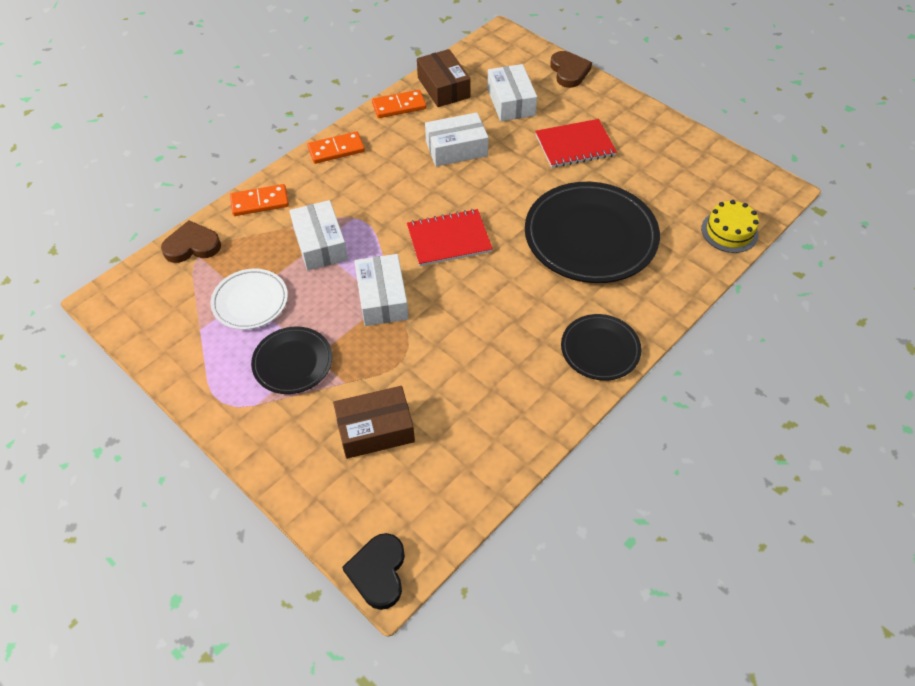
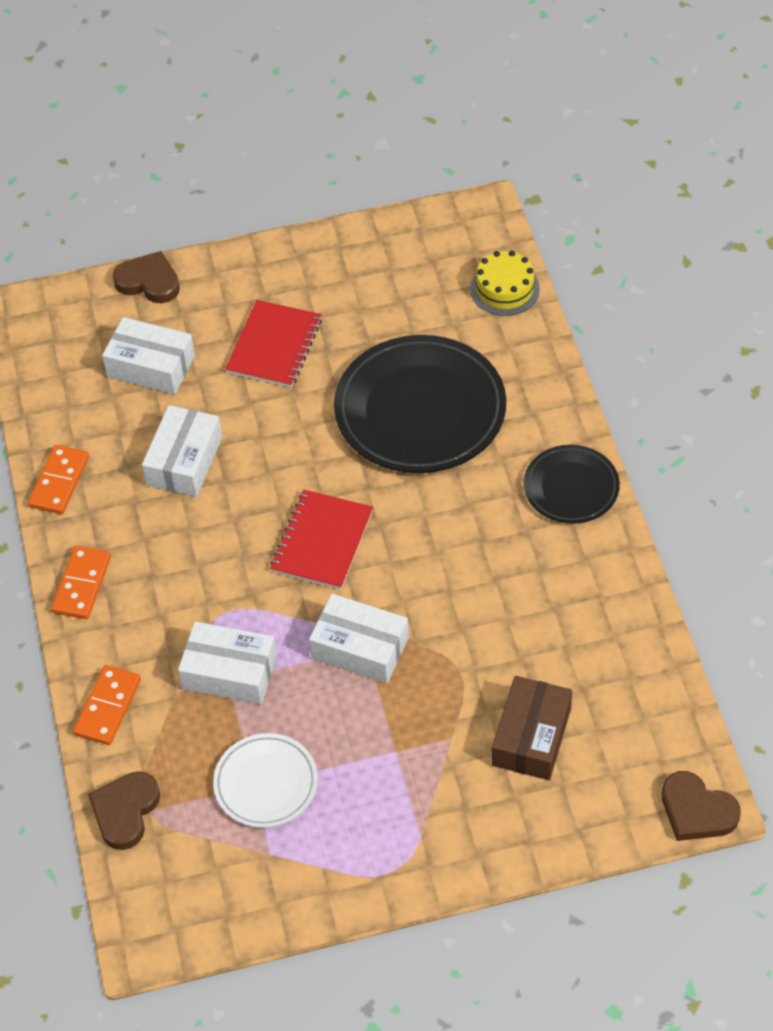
camera: 55 degrees left, 0 degrees up
(293, 362) = (388, 777): black plate -> none
(378, 572) = (697, 810): black heart -> brown heart
(443, 87) = (65, 419): brown box -> none

